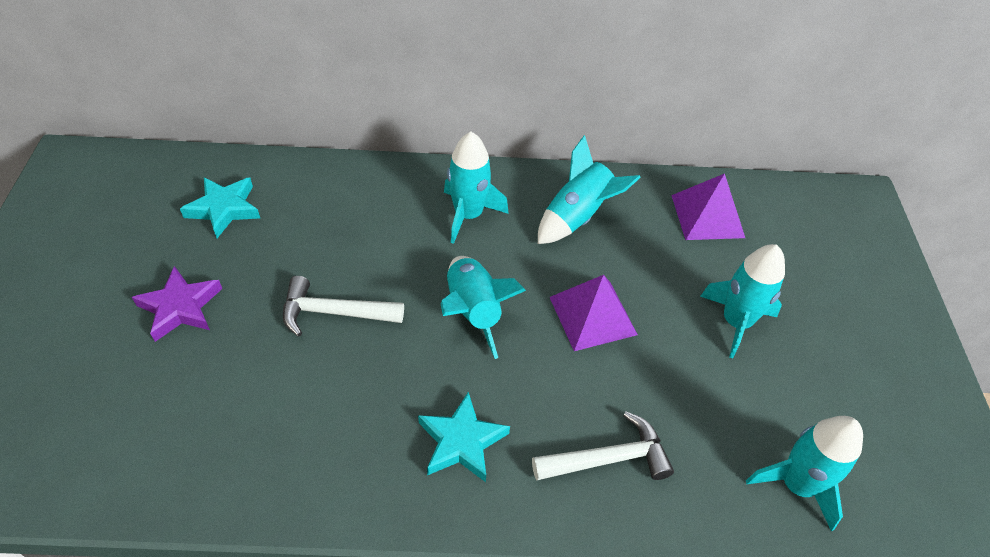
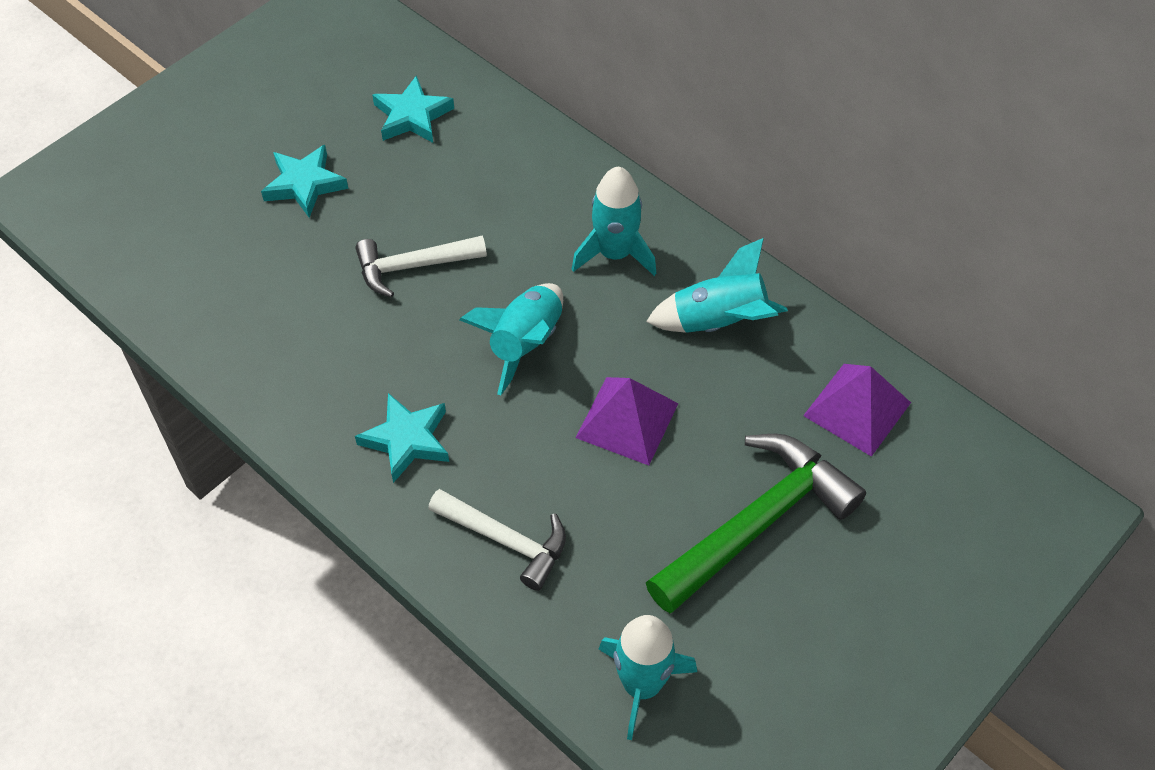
camera: 45 degrees right, 5 degrees up
(180, 307) = (304, 184): purple star -> turquoise star
(334, 312) = (412, 266): white hammer -> white hammer turned 60 degrees counterclockwise
(736, 322) = (757, 522): turquoise rocket -> green hammer

